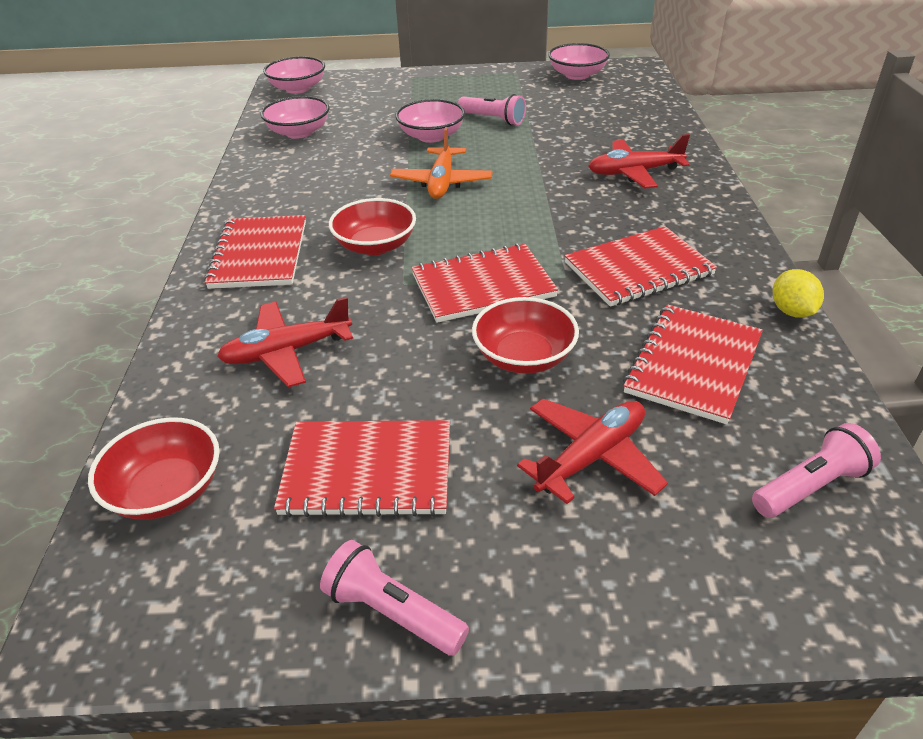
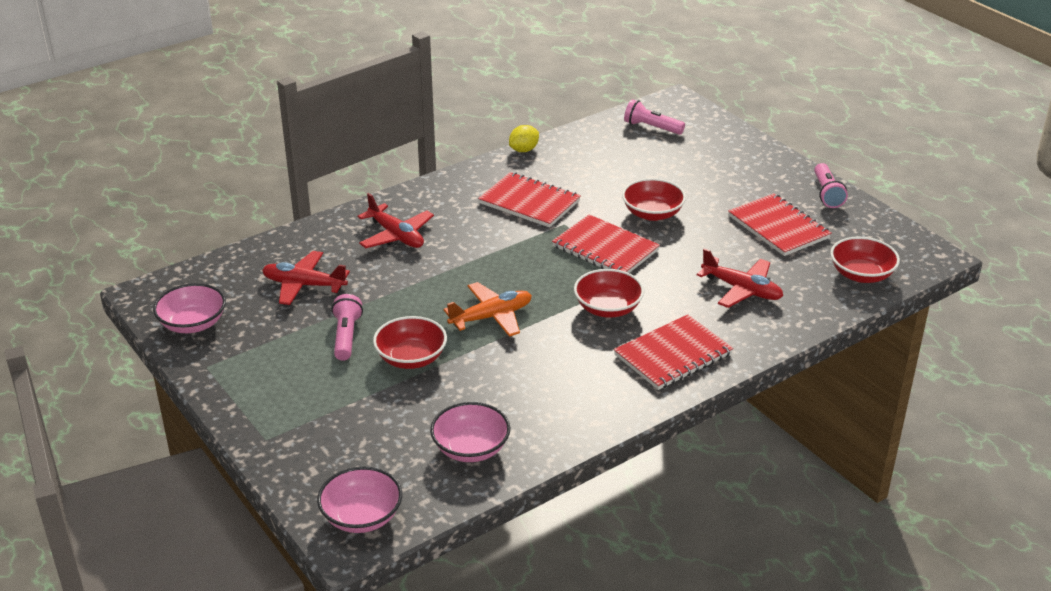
camera: 125 degrees left, 5 degrees down
(431, 136) = (411, 358): pink bowl -> red bowl
(591, 457) = (697, 176): red plane -> red plane (304, 285)
(693, 364) = (602, 167): red notebook -> none

